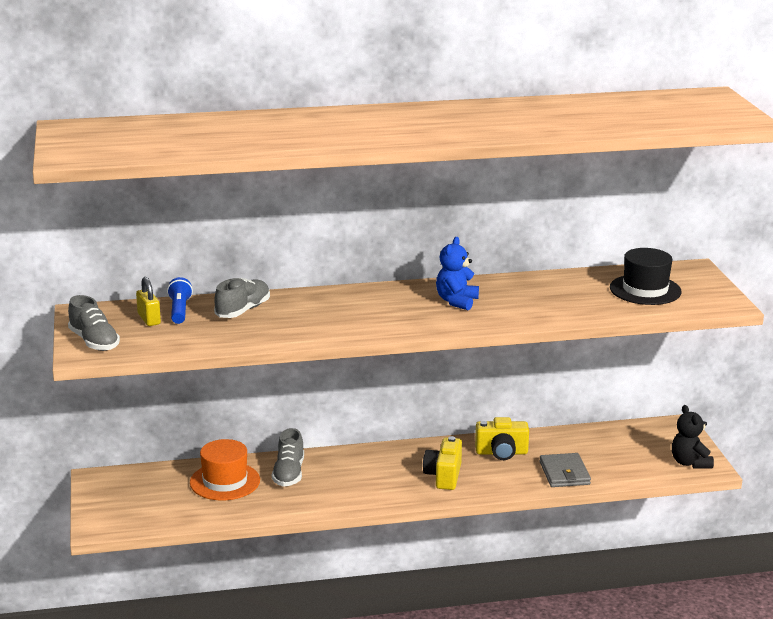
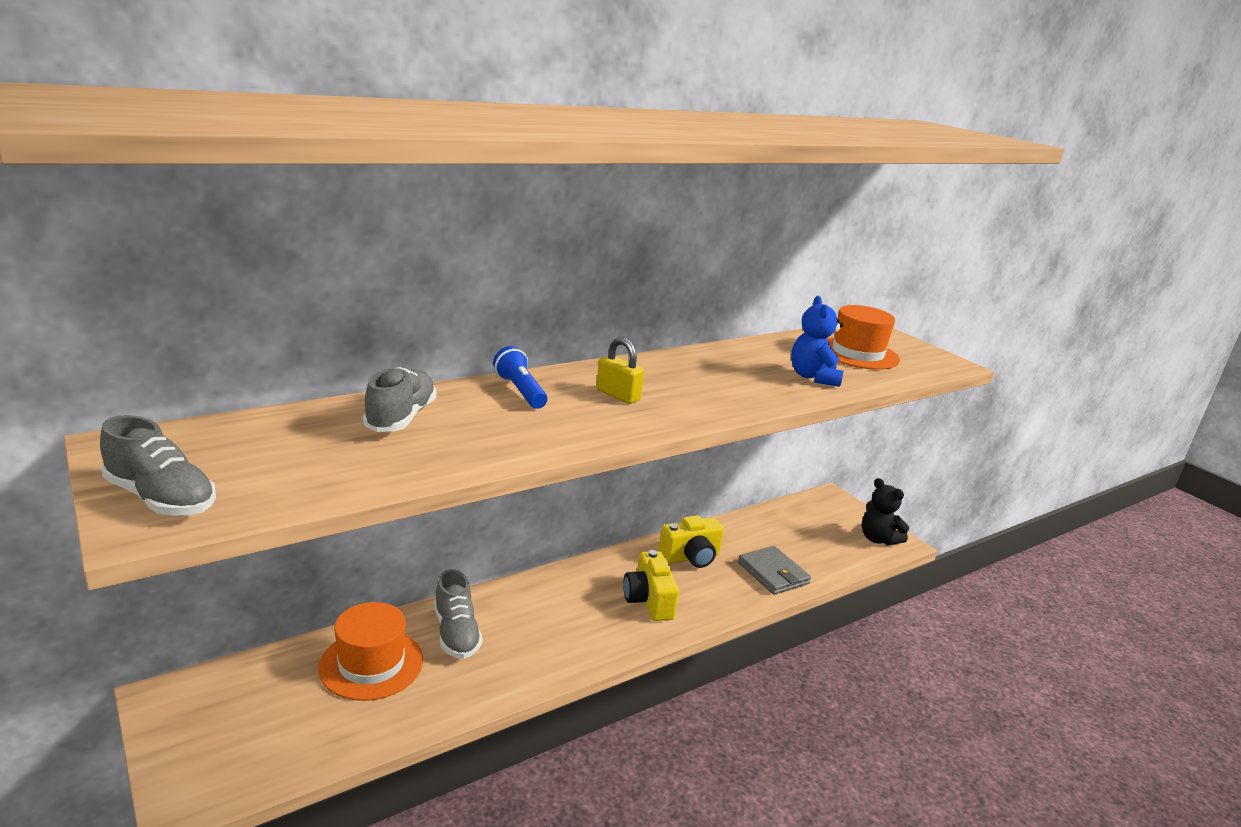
camera: 25 degrees left, 0 degrees up
(149, 319) = (251, 445): yellow padlock -> yellow padlock (618, 395)
(179, 310) = (299, 426): blue flashlight -> blue flashlight (520, 391)
(456, 301) = (677, 381): blue teddy bear -> blue teddy bear (813, 377)
(645, 290) = (857, 353): black hat -> orange hat

